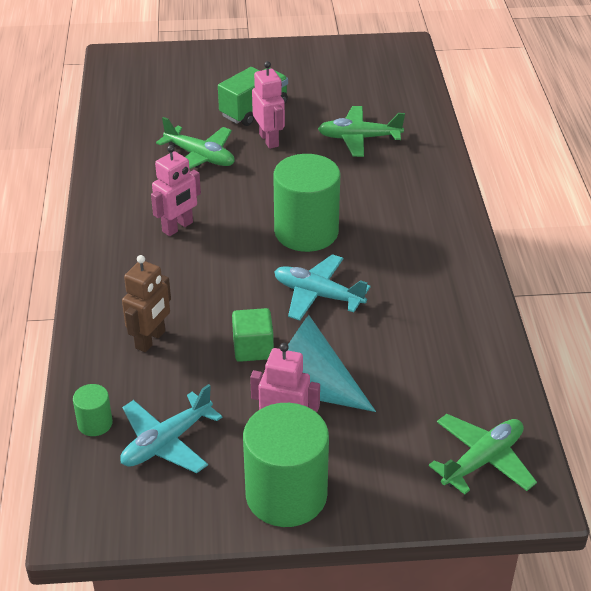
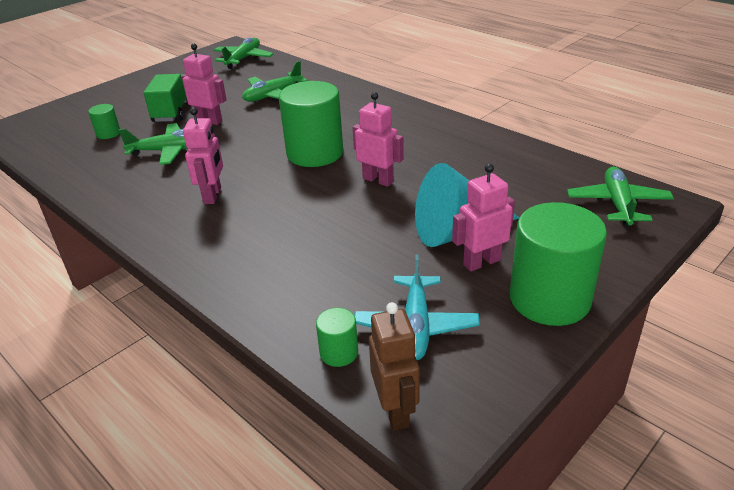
camera: 40 degrees left, 5 degrees down
(150, 340) = (298, 271): brown robot -> brown robot (396, 410)
(178, 108) = (108, 133): none -> green cylinder
(253, 348) = (383, 231): green cube -> none
(318, 295) = (378, 180): turquoise plane -> pink robot
(392, 72) = (243, 59): none -> green plane

